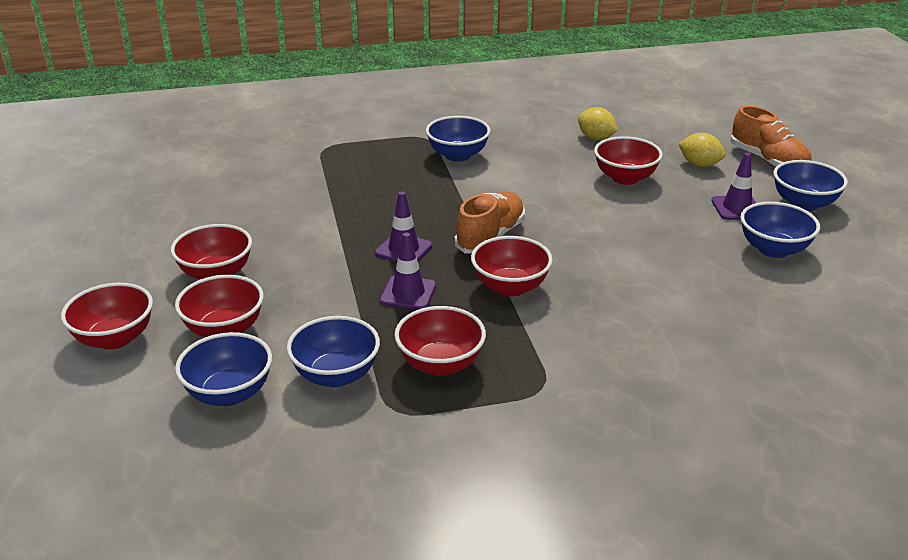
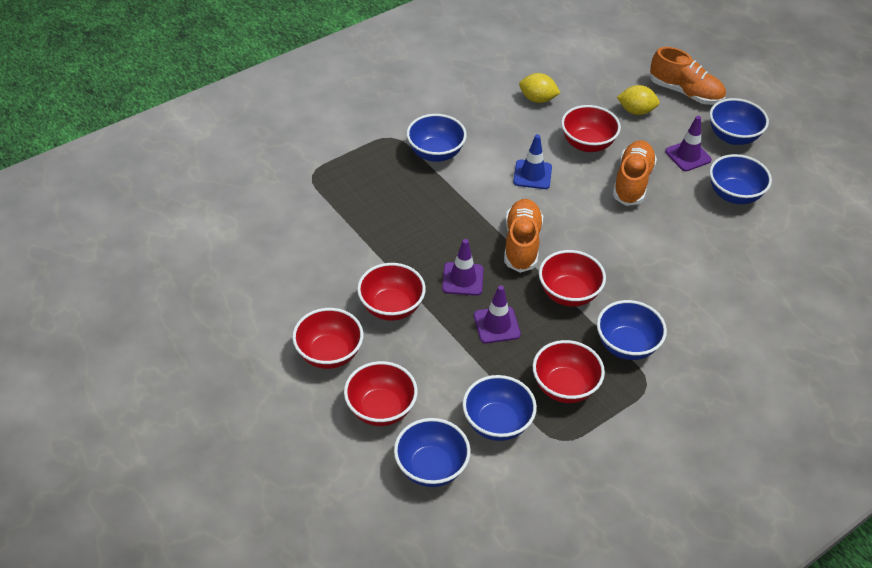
camera: 25 degrees left, 15 degrees up
(115, 338) = (299, 447): red bowl -> red bowl (391, 307)
(544, 347) = (626, 345): none -> blue bowl
(546, 189) = (532, 175): none -> blue traffic cone
(655, 215) = (632, 182): none -> orange shoe

